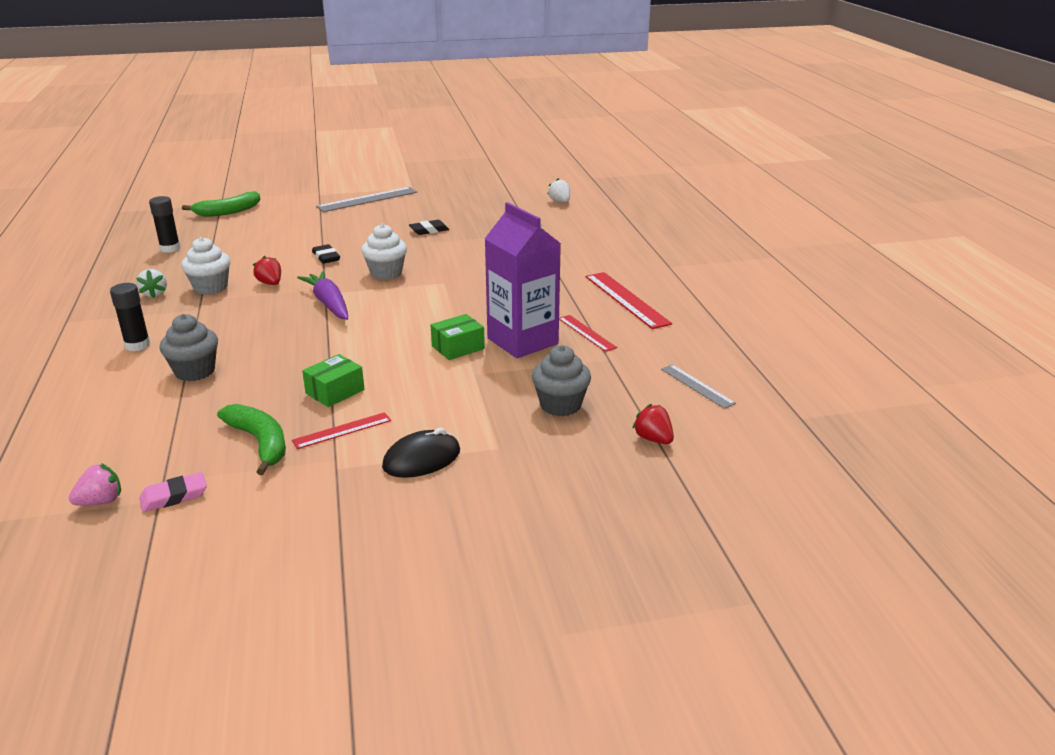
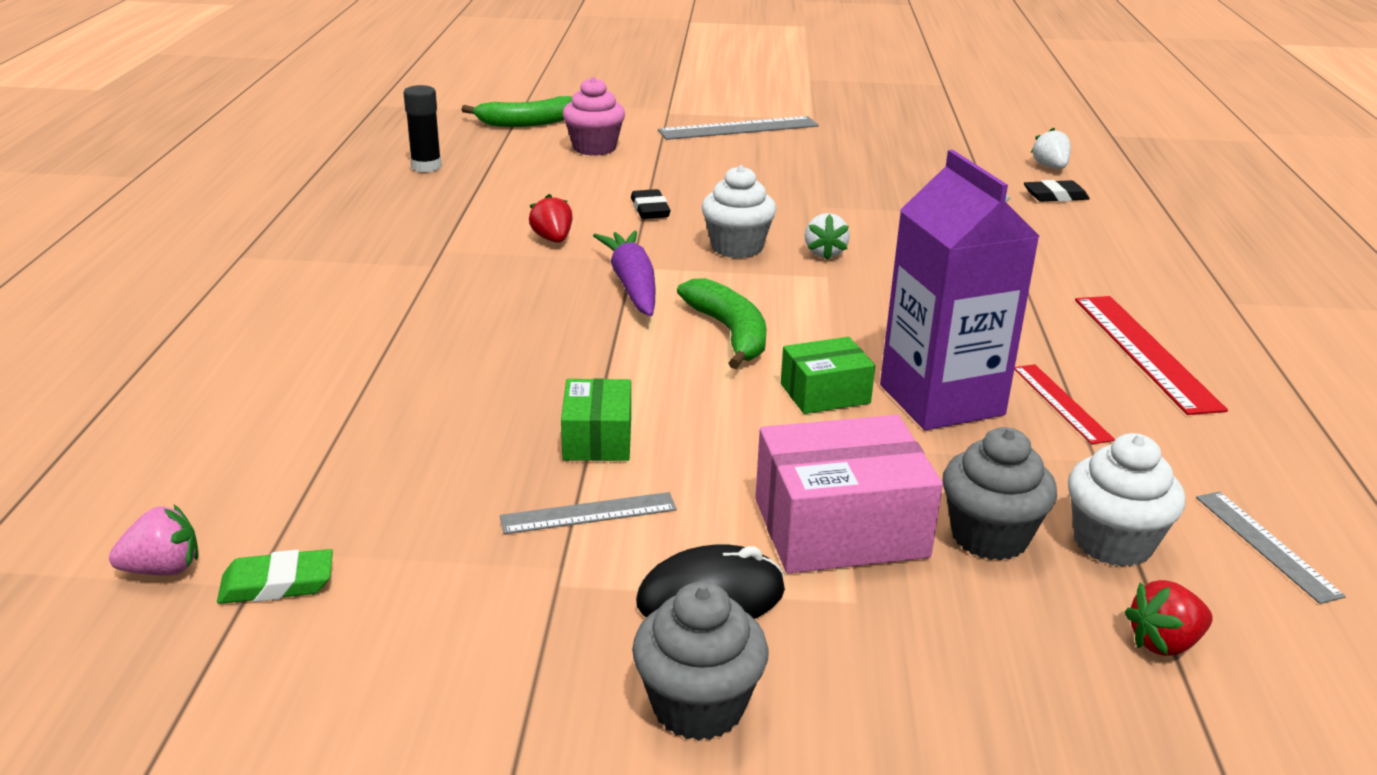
camera: 15 degrees right, 0 degrees up
(137, 345) = (323, 309): black glue stick -> none
(155, 294) = (379, 232): white strawberry -> white strawberry (824, 253)
(174, 496) = (277, 584): pink eraser -> green eraser
(195, 371) = (391, 366): grey cupcake -> grey cupcake (698, 706)
(210, 288) = (462, 234): white cupcake -> white cupcake (1112, 543)
(260, 443) = (448, 511): green banana -> green banana (730, 333)
(278, 223) = (594, 148): none -> pink cupcake
(335, 391) = (597, 439): green box -> green box turned 60 degrees counterclockwise
(342, 430) = (588, 513): red ruler -> grey ruler
(429, 230) = (823, 187): black eraser -> black eraser (1055, 196)
(482, 414) = (840, 528): none -> pink box
(653, 439) = (1164, 643): red strawberry -> red strawberry turned 90 degrees counterclockwise

